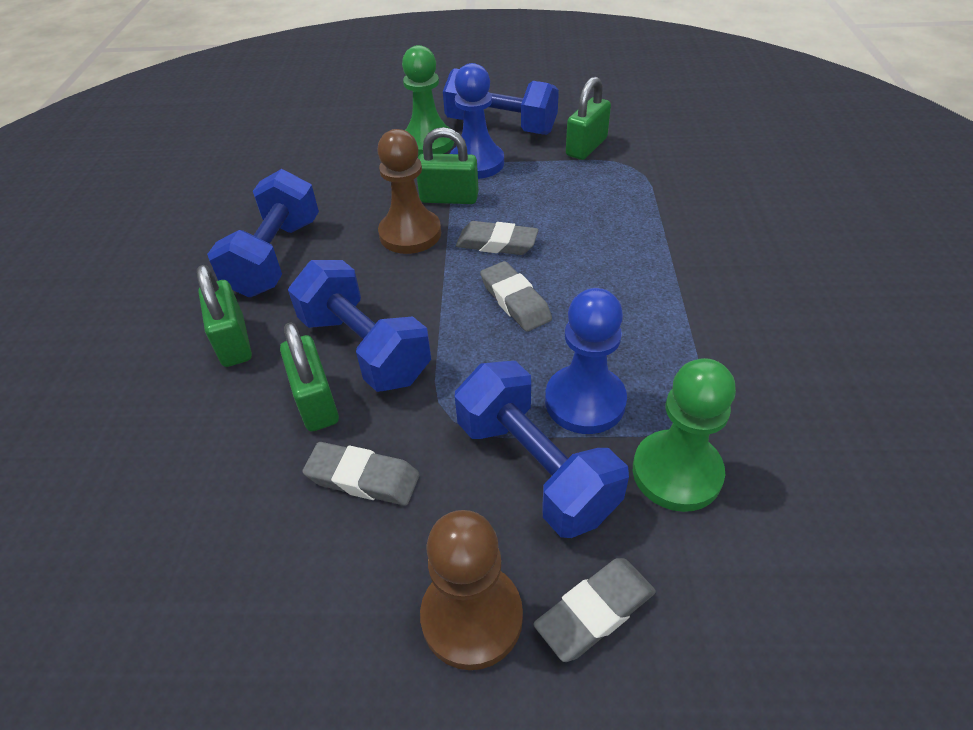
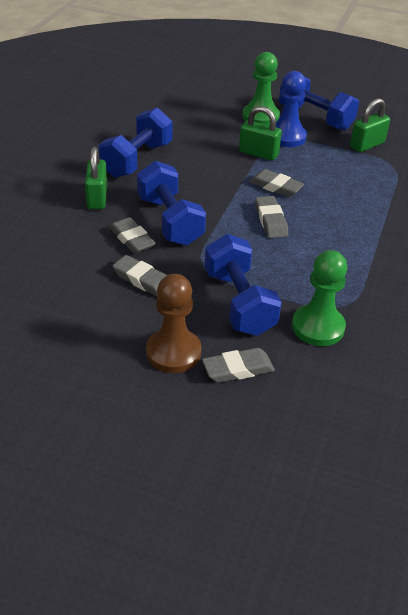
camera: 15 degrees right, 5 degrees down
(316, 402) = (132, 239): green padlock -> grey eraser
(410, 234) = (224, 168): brown pawn -> none
(585, 401) = (284, 281): blue pawn -> none

